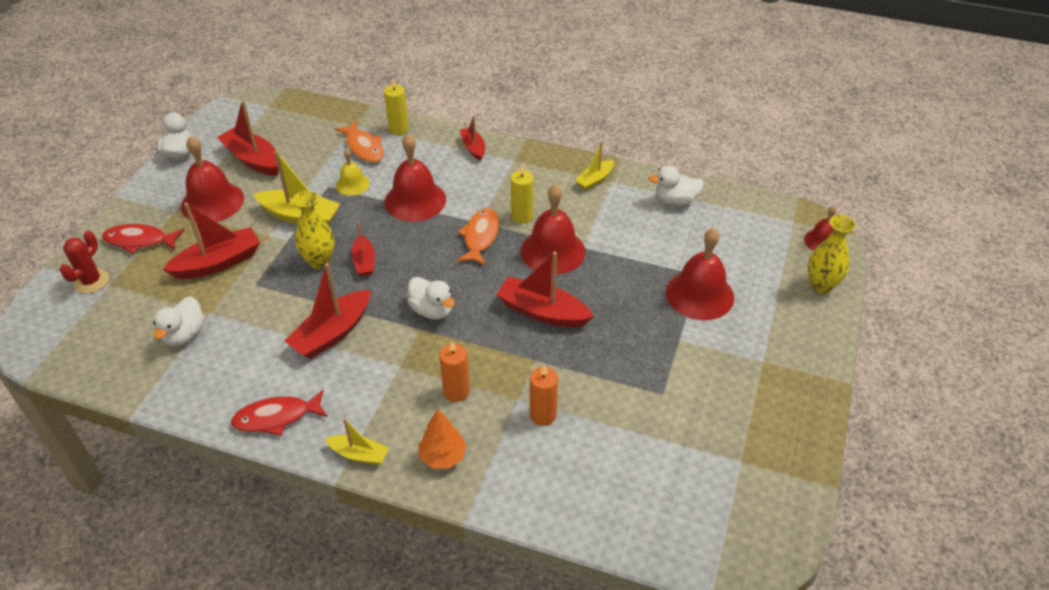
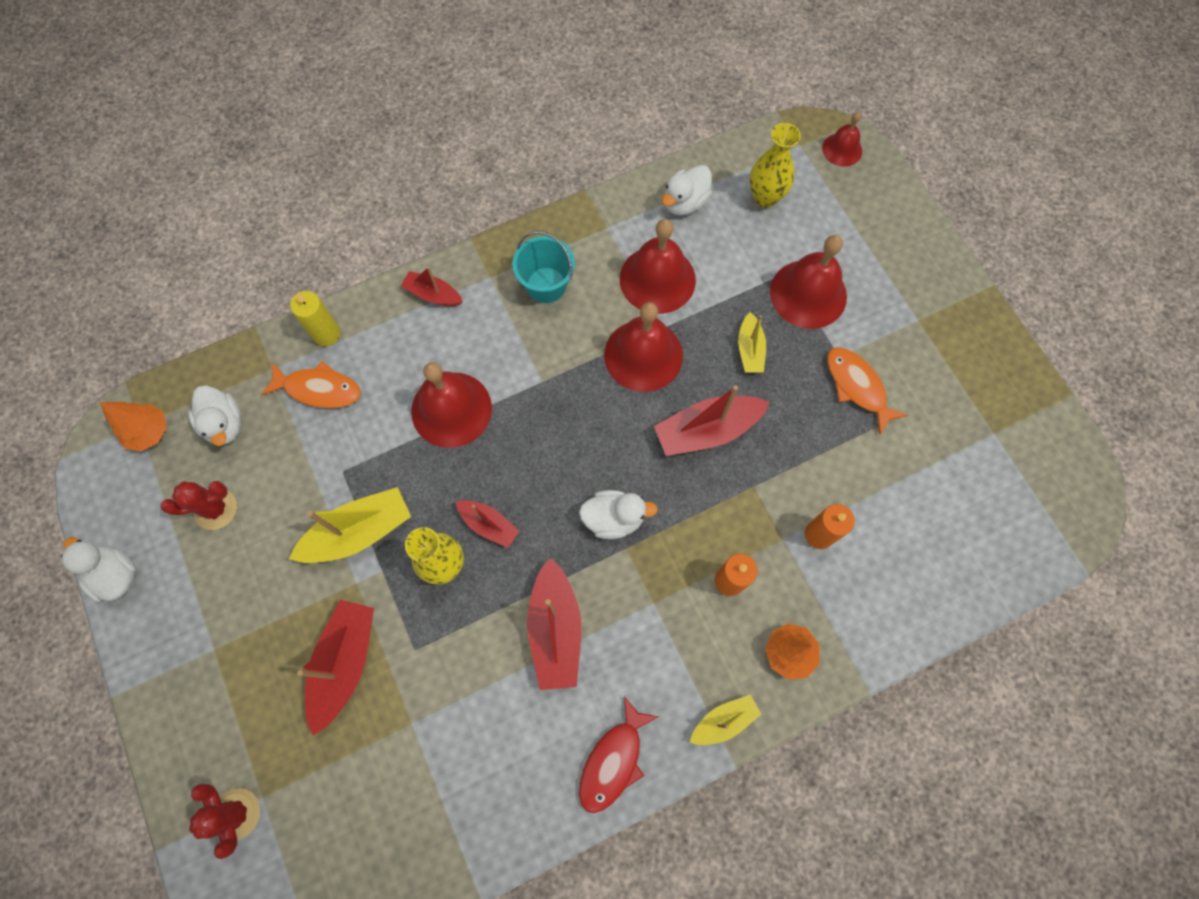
camera: 45 degrees left, 25 degrees up
(139, 241) = (223, 719): red fish -> none
(184, 335) = (418, 770): white duck -> white duck (225, 424)
(212, 202) = (240, 601): red bell -> red bell (657, 279)
(253, 160) = (216, 509): red boat -> red cactus
(269, 111) = (149, 432): none -> orange tree
(352, 184) = (364, 445): yellow bell -> none
(480, 237) = (562, 397): orange fish -> orange fish (857, 387)
(522, 216) = (573, 339): yellow candle -> none
(540, 183) = (546, 285): none -> turquoise bucket
(595, 180) = (590, 238): yellow boat -> yellow boat (750, 349)
(821, 285) = (885, 200): yellow vase -> yellow vase (765, 198)

